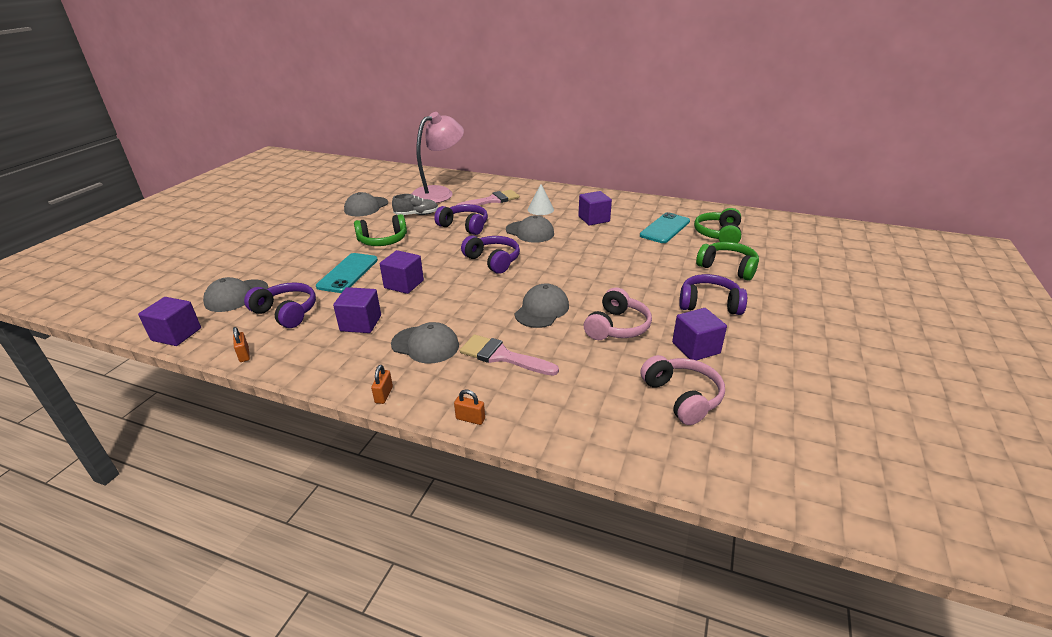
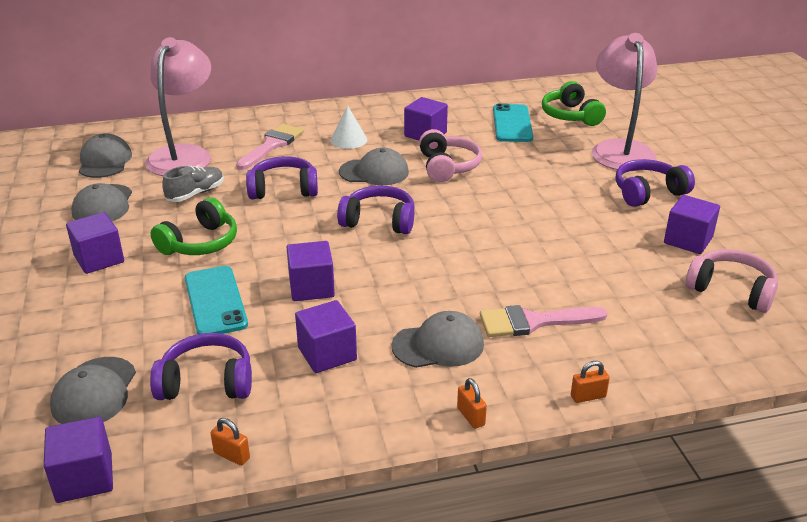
camera: 35 degrees left, 0 degrees up
(327, 233) = (99, 259): none -> purple cube
(542, 310) = (506, 257): grey cap -> grey cap (105, 161)
(616, 327) = (598, 247): pink headphones -> pink headphones (447, 166)
(727, 268) = (620, 149): green headphones -> pink lamp

